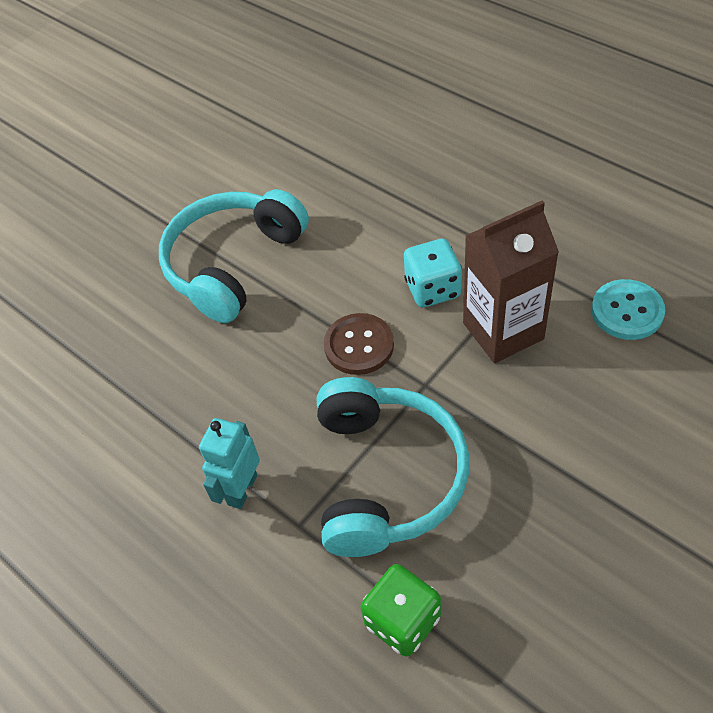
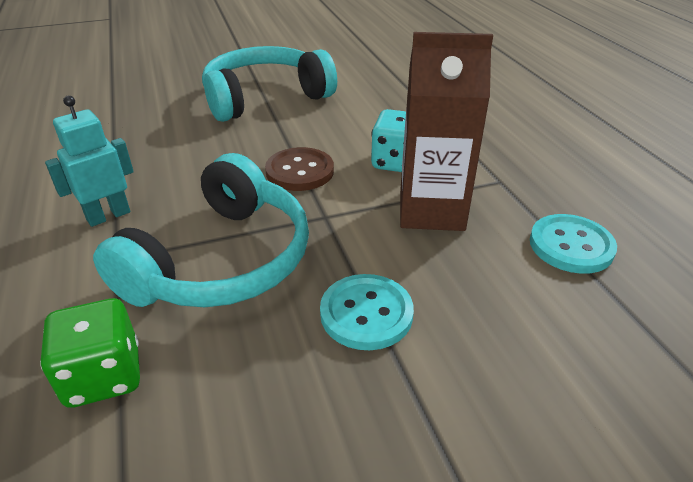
camera: 25 degrees right, 15 degrees down
(534, 459) = (366, 313): none -> turquoise button

